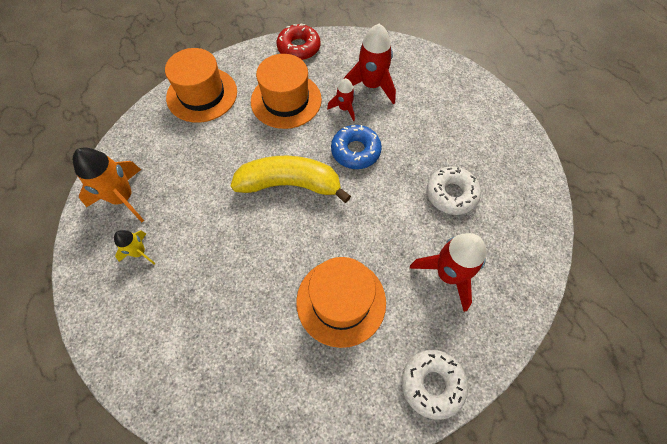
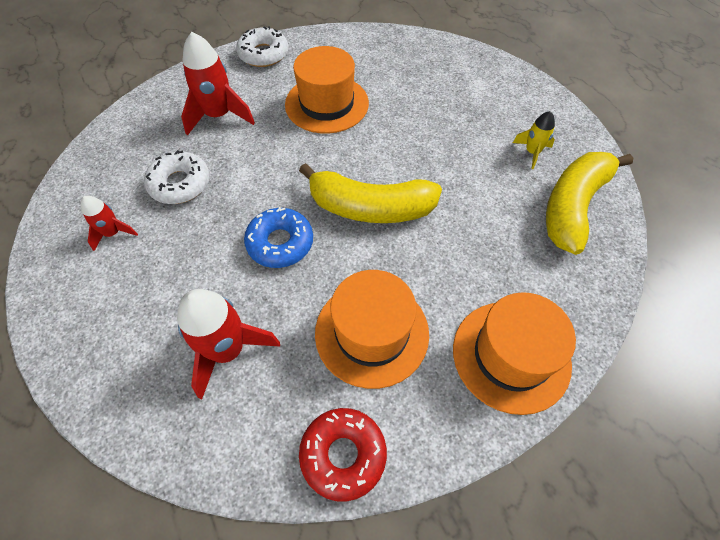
camera: 175 degrees left, 5 degrees down
(123, 198) = (573, 206): orange rocket -> yellow banana
(344, 108) = (282, 310): red rocket -> red rocket (113, 233)

